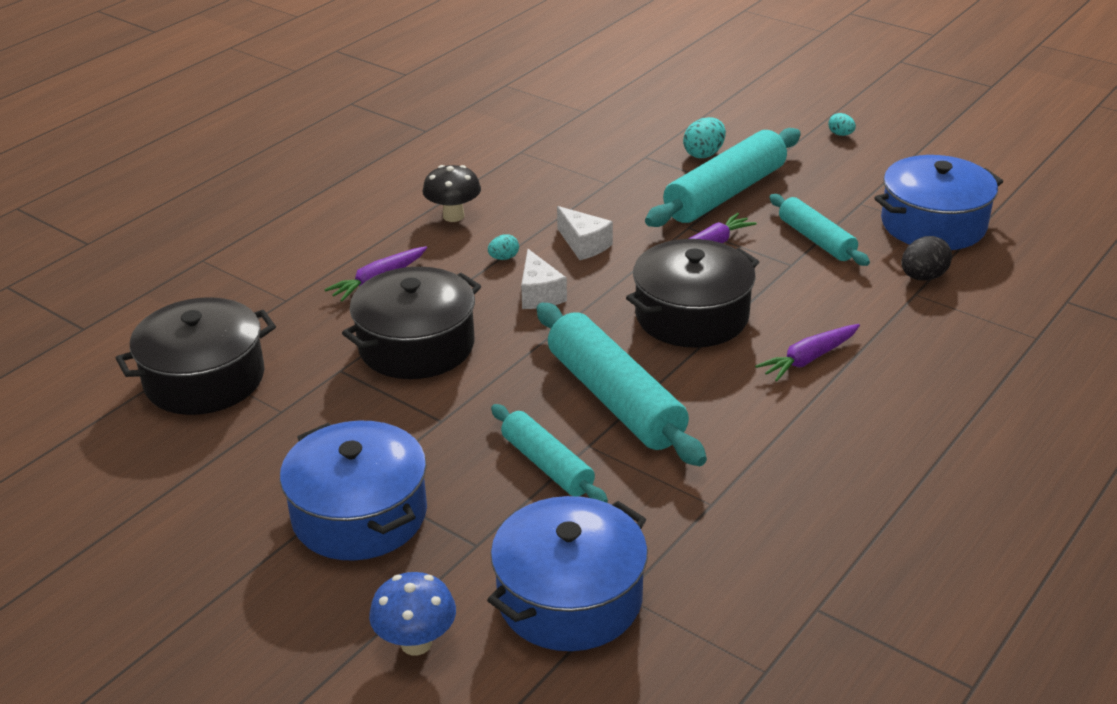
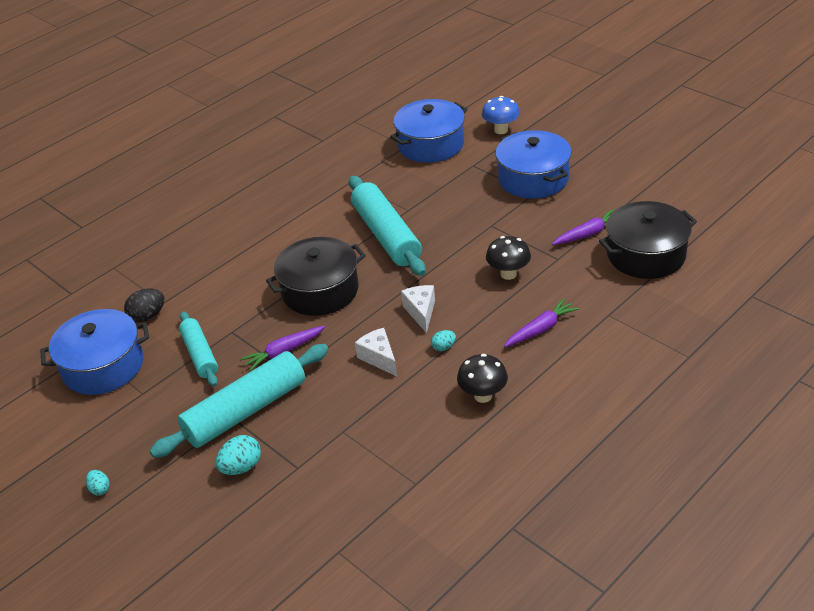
camera: 170 degrees left, 5 degrees up
(416, 346) = (508, 274): black pot -> black mushroom
(547, 465) = (432, 200): turquoise rolling pin -> none
(809, 359) = (260, 257): purple carrot -> purple carrot (588, 234)

